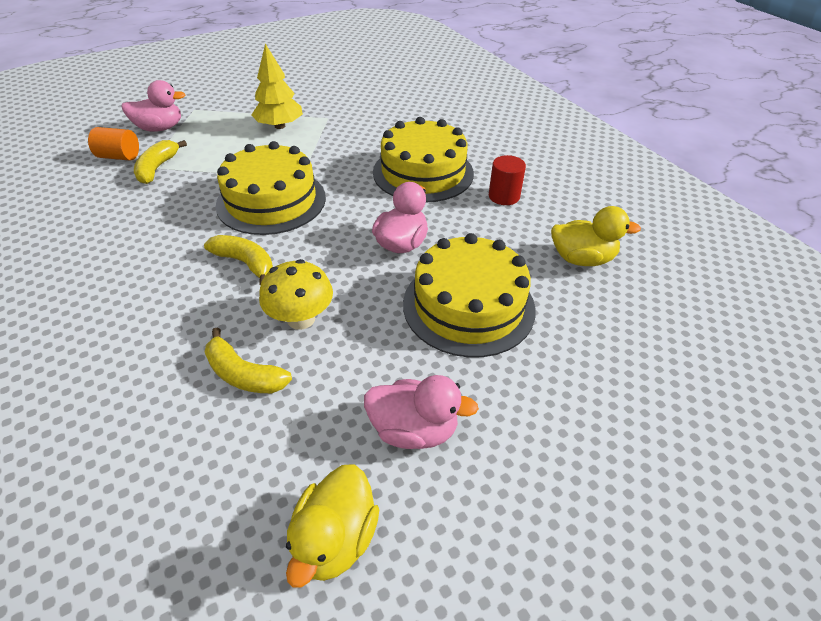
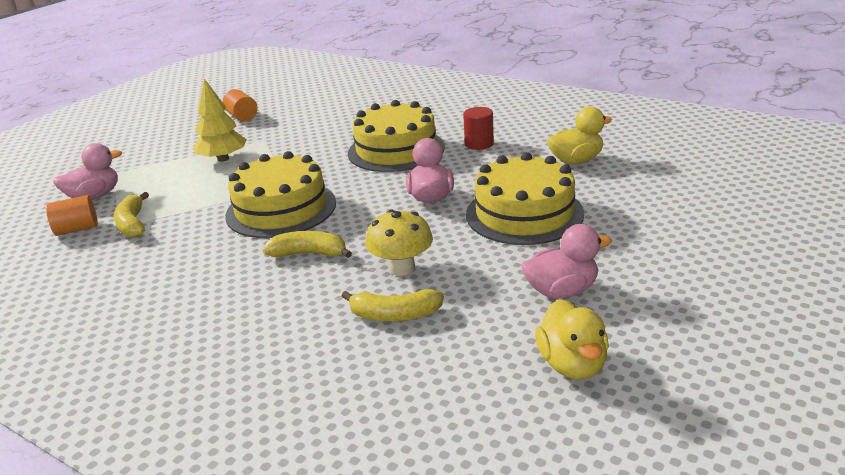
camera: 25 degrees left, 15 degrees down
(335, 86) = (242, 117): none -> orange cylinder

